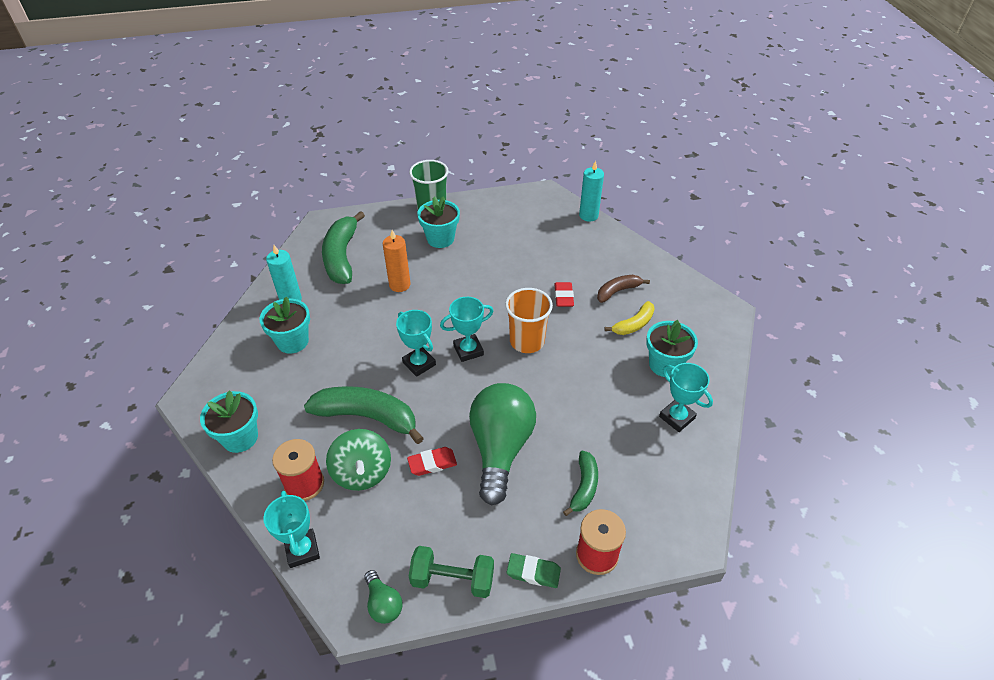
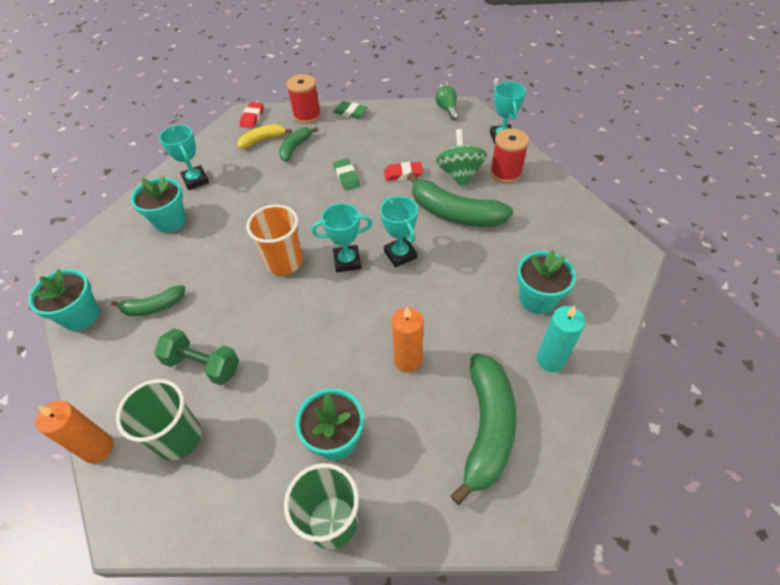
camera: 165 degrees left, 5 degrees up
(240, 437) = (568, 211): turquoise flower pot -> turquoise flower pot (81, 316)
(452, 579) = (402, 114): green dumbbell -> green dumbbell (203, 365)
(500, 448) = (346, 177): green light bulb -> green eraser
(541, 226) = (179, 438): none -> green cup
(563, 297) = (218, 309): red eraser -> red eraser (252, 117)
(588, 215) = (98, 448): turquoise candle -> orange candle
(617, 291) = (154, 307): brown banana -> green banana
(634, 324) = (167, 264): yellow banana -> yellow banana (262, 140)

